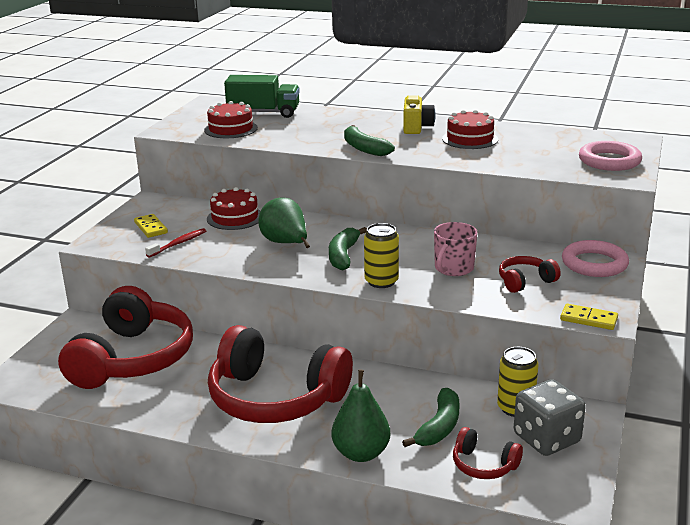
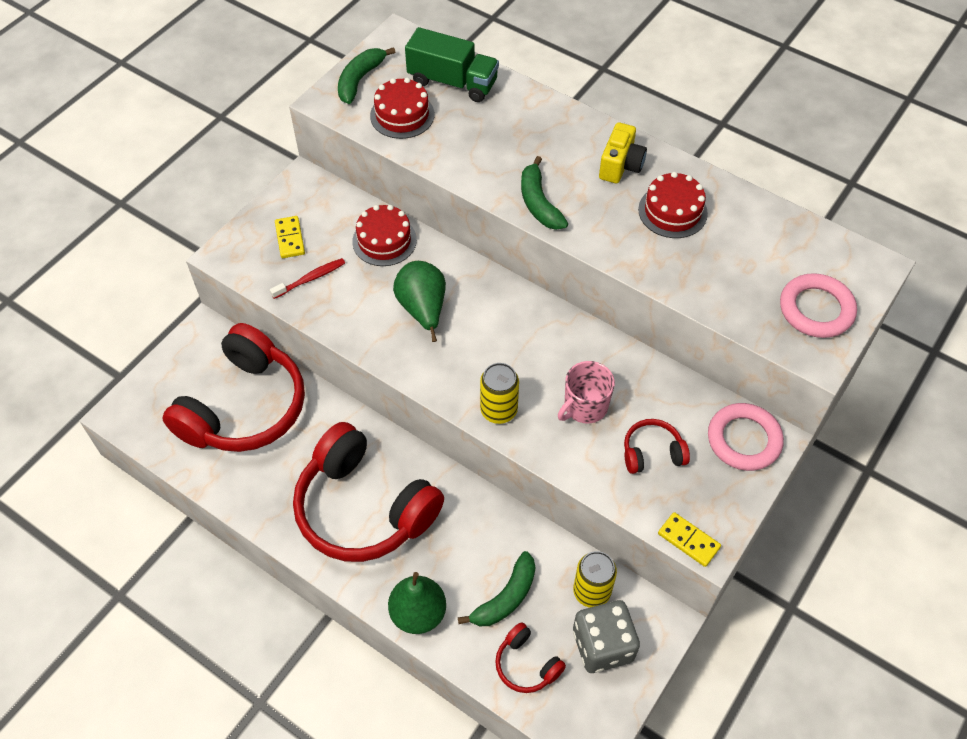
camera: 15 degrees right, 30 degrees up
(343, 255) = (476, 349): green banana -> green banana (360, 80)

